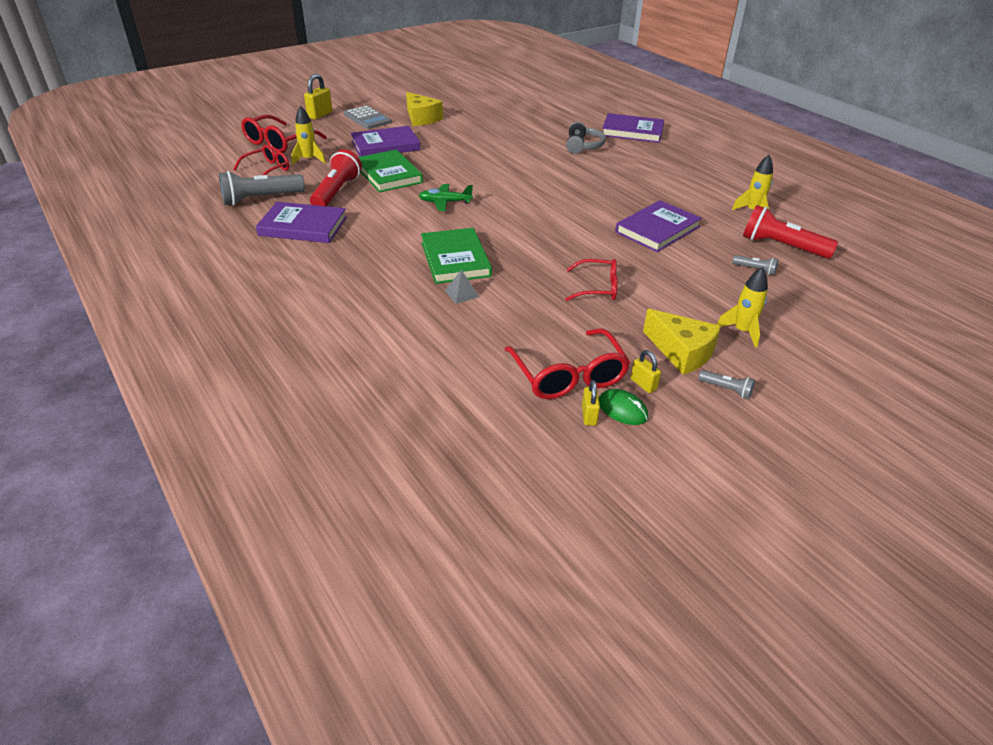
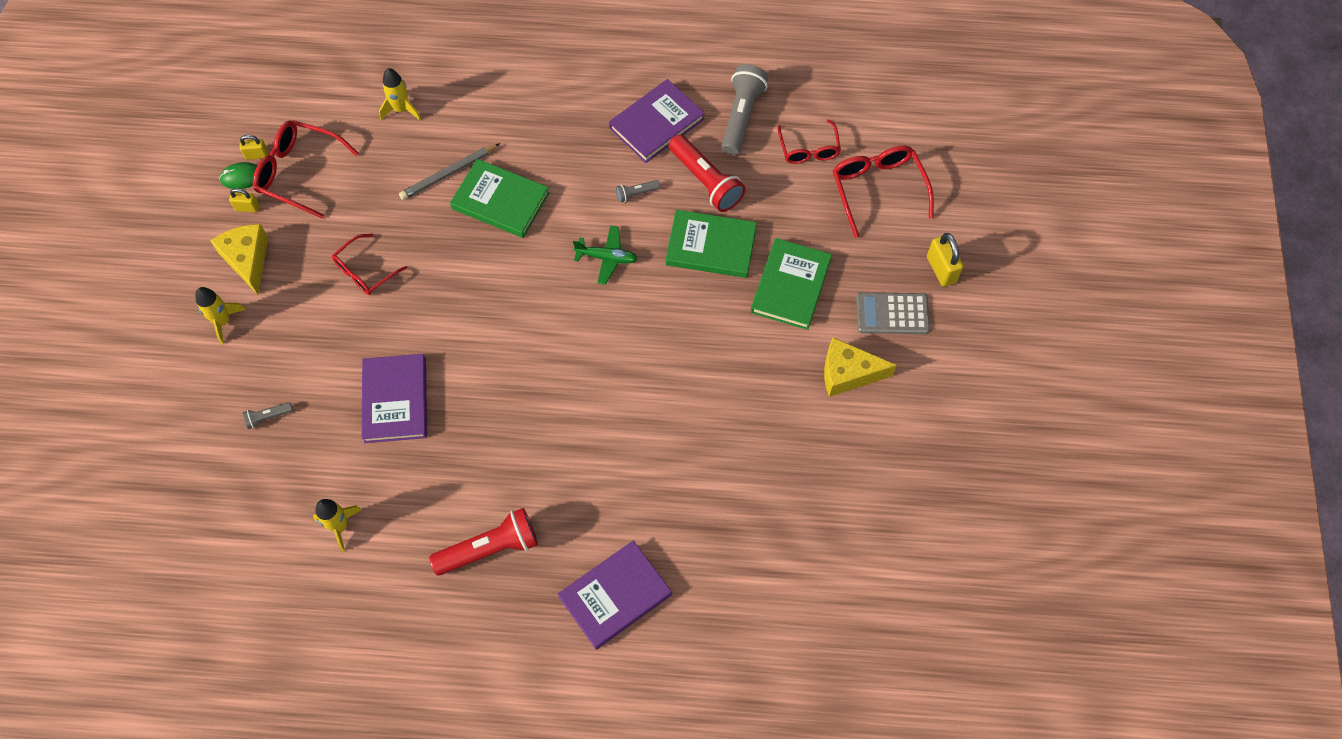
camera: 130 degrees right, 25 degrees up
(309, 160) = (806, 195): yellow rocket -> yellow rocket (401, 109)
(385, 145) = (790, 286): purple book -> green book
(445, 202) = (606, 258): green plane -> green plane turned 60 degrees clockwise
(462, 293) = (448, 173): grey pyramid -> grey pencil
(583, 146) = (622, 495): grey headphones -> none
(589, 416) = (257, 155): yellow padlock -> yellow padlock turned 45 degrees counterclockwise
(681, 352) = (247, 260): yellow cheese -> yellow cheese turned 75 degrees clockwise
(726, 389) = (193, 251): grey flashlight -> grey flashlight (636, 194)
(782, 246) = (270, 481): red flashlight -> red flashlight (490, 548)

